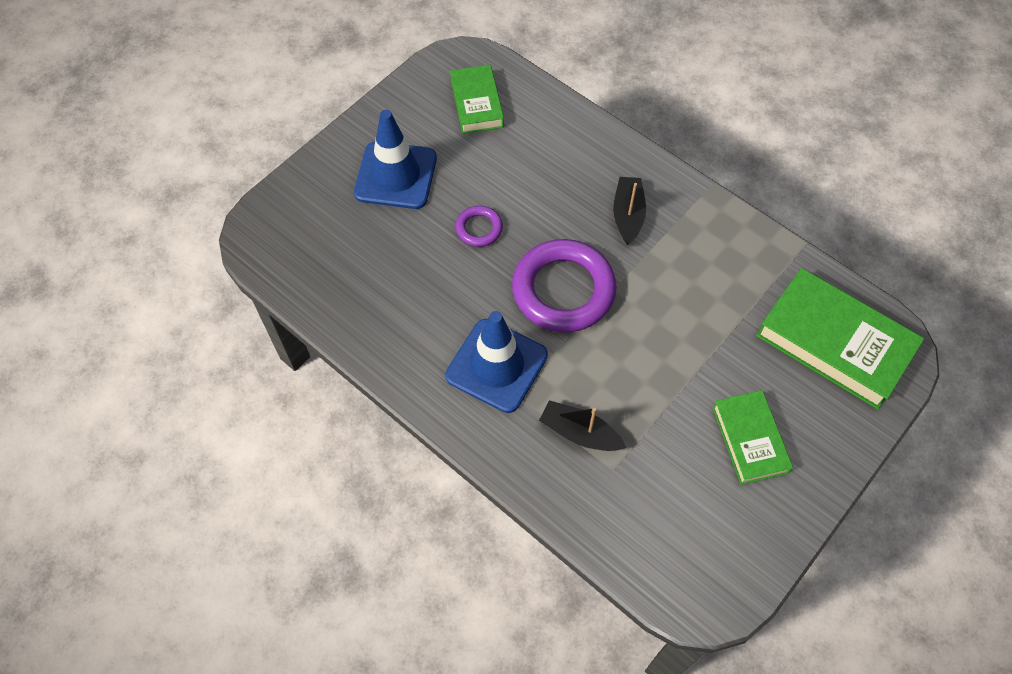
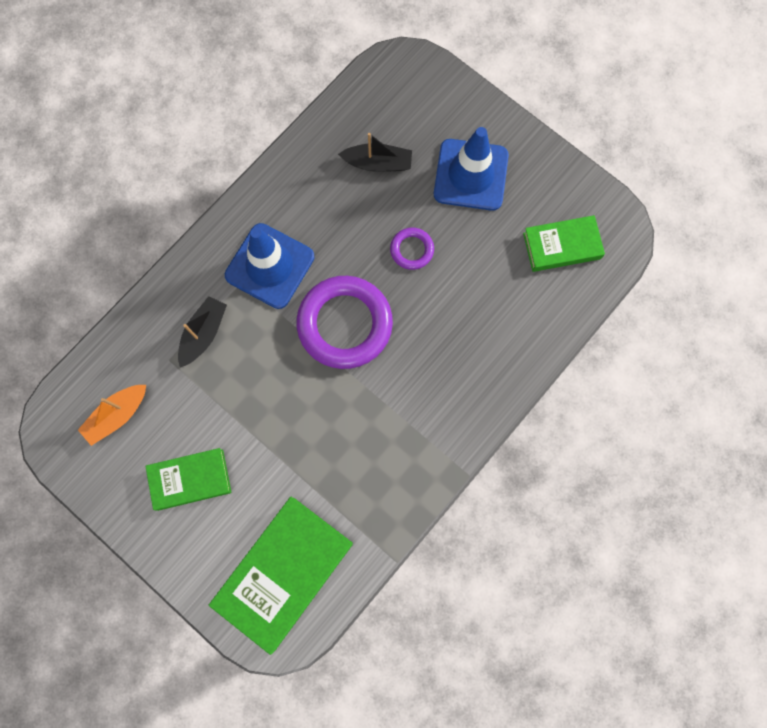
camera: 90 degrees right, 15 degrees up
(628, 215) = (428, 387): black boat -> black boat (378, 163)
(684, 525) = (117, 415): none -> orange boat

